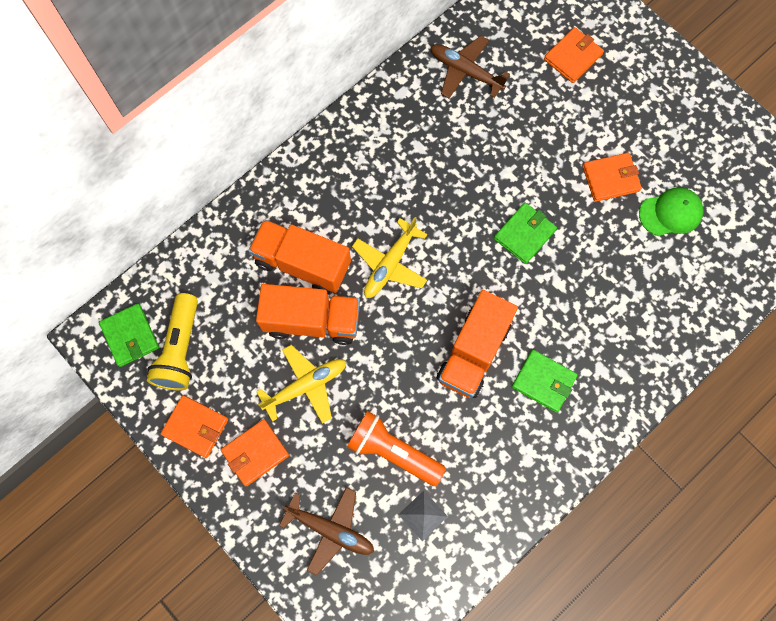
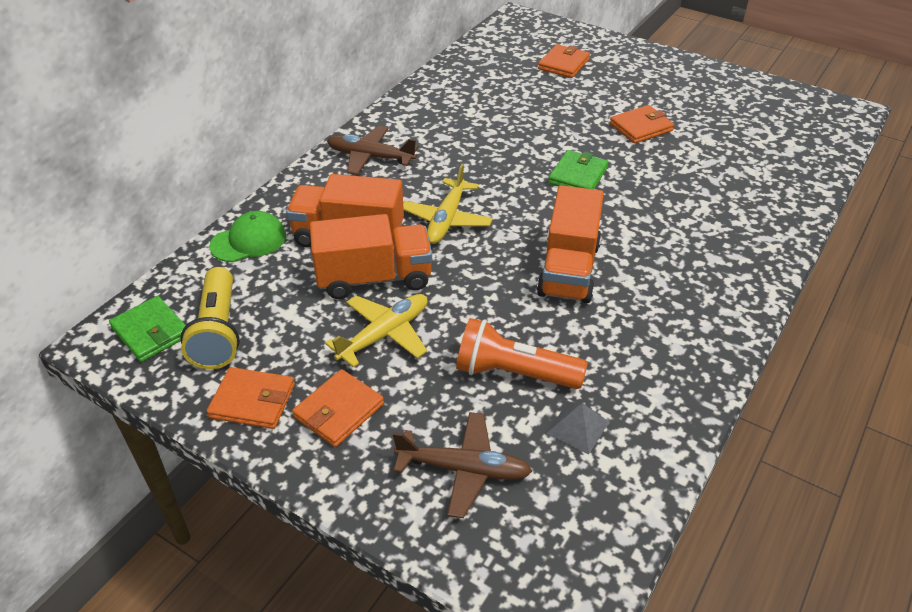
camera: 15 degrees left, 30 degrees down
(466, 72) = (469, 86): brown plane -> brown plane (371, 157)
(543, 381) = (657, 278): green wallet -> none
(670, 213) = (711, 139): green cap -> green cap (248, 241)

